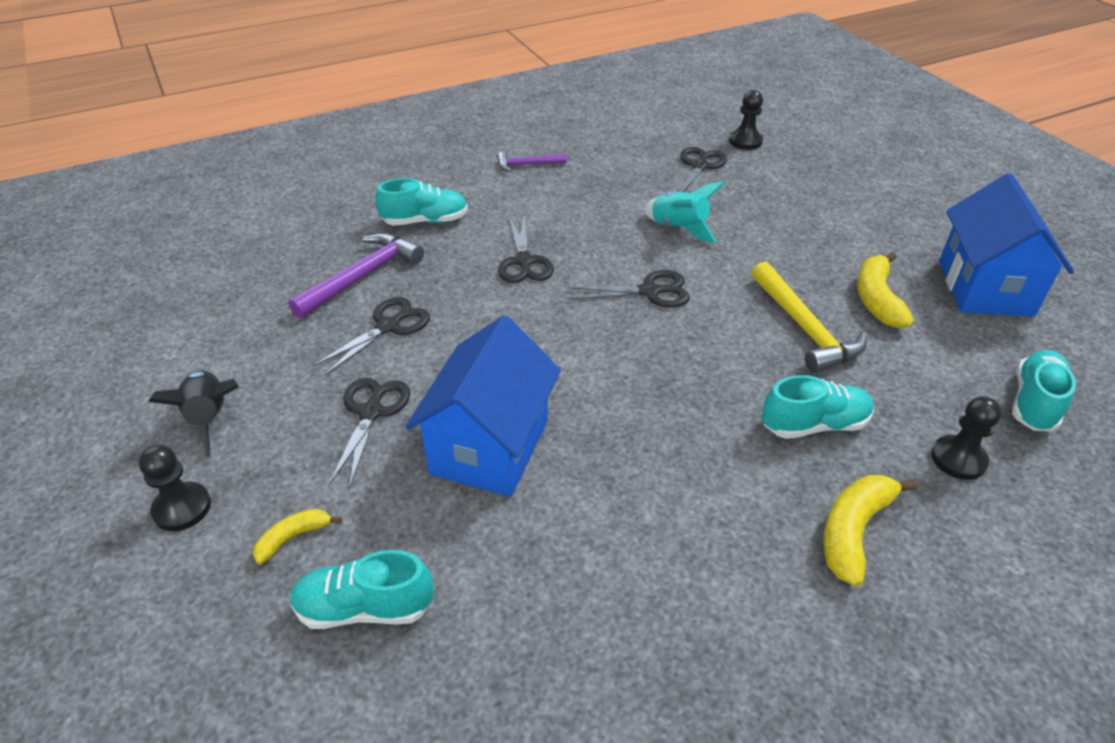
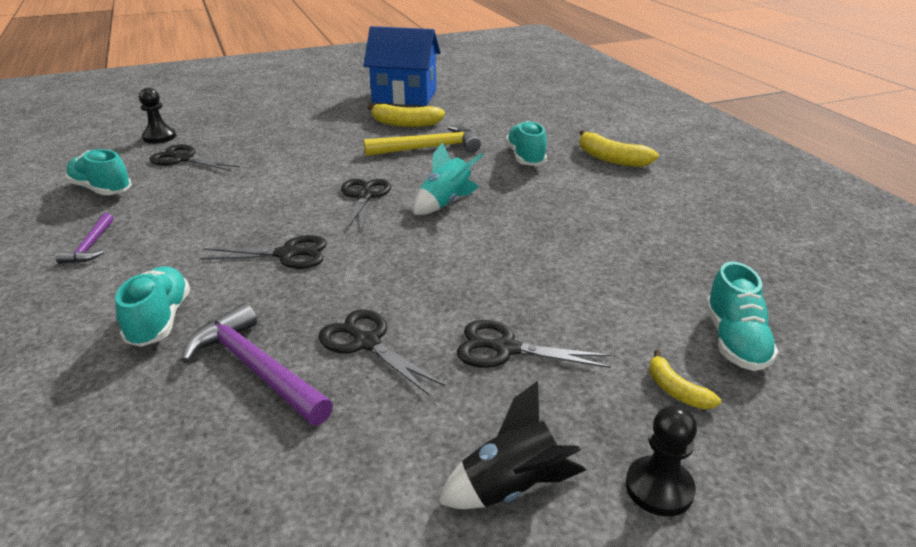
camera: 85 degrees left, 10 degrees down
(489, 447) = (551, 279): blue house -> none
(679, 228) = (278, 177): turquoise rocket -> turquoise rocket (445, 203)
(958, 459) = (553, 127): black pawn -> none
(1034, 403) = (509, 103): turquoise shoe -> turquoise shoe (101, 189)

